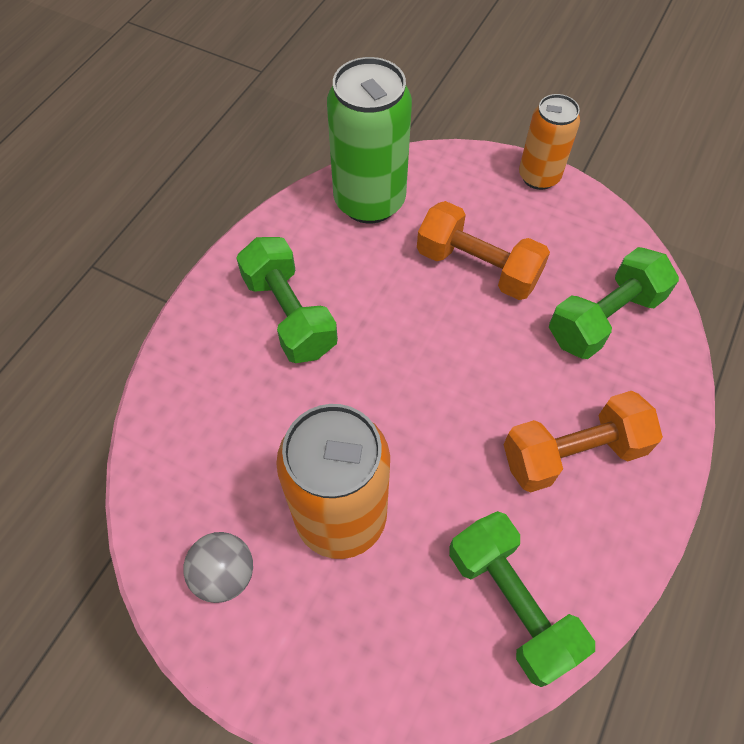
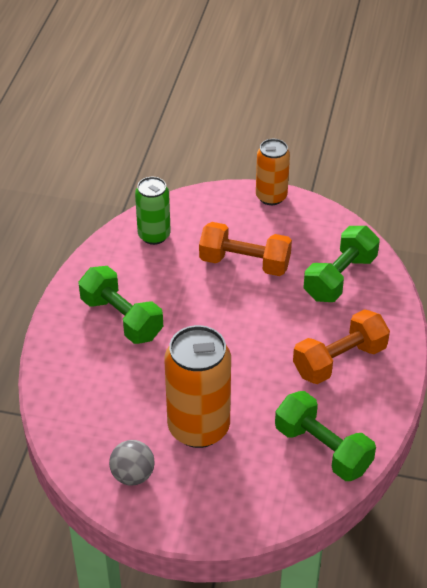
camera: 15 degrees left, 15 degrees down
(369, 201) = (154, 235): green can -> green can, size x0.61

